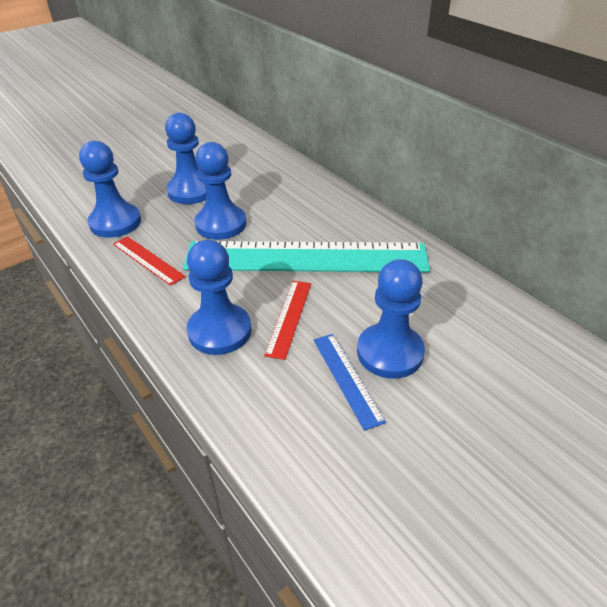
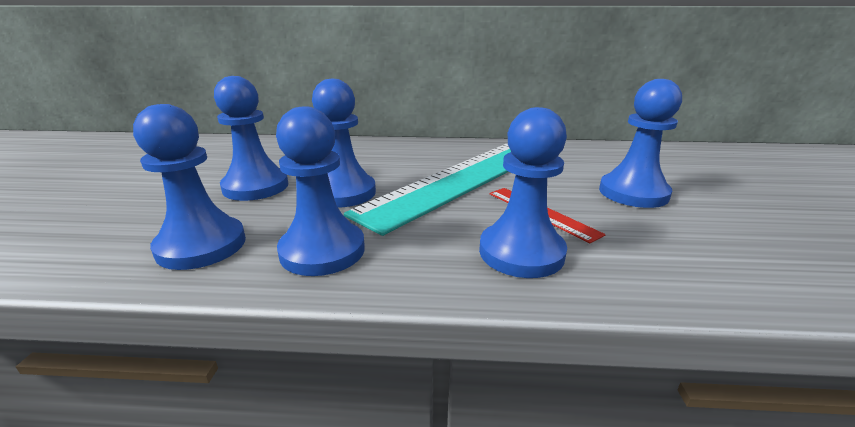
camera: 50 degrees left, 15 degrees down
(147, 260) = (322, 251): red ruler -> blue pawn
(347, 378) = (656, 219): blue ruler -> none

